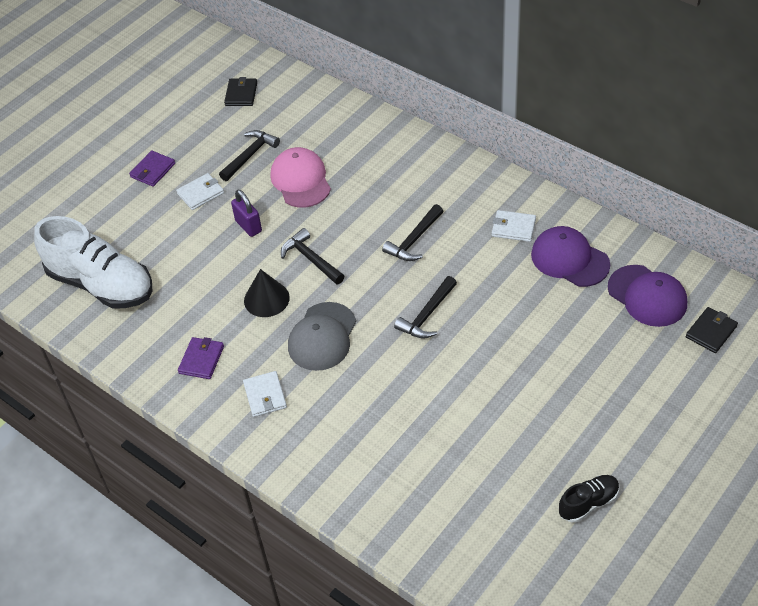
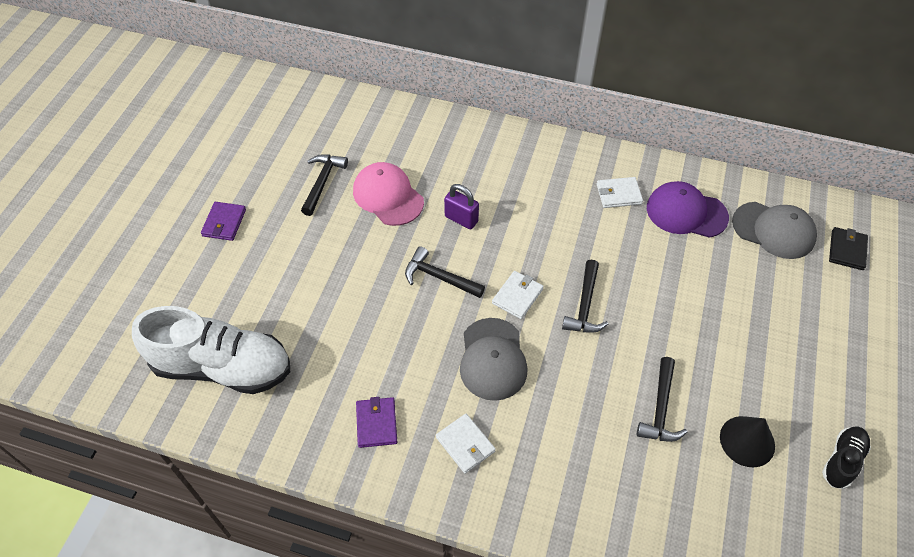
camera: 25 degrees left, 5 degrees up
(200, 193) = (288, 235): white wallet -> white wallet (517, 296)
(241, 94) = (283, 121): black wallet -> none
(248, 226) = (357, 258): purple padlock -> purple padlock (461, 219)
(266, 299) = (414, 333): black cone -> black cone (747, 441)
(414, 240) = (532, 230): black hammer -> black hammer (660, 409)
(647, 296) = (774, 230): purple cap -> grey cap

